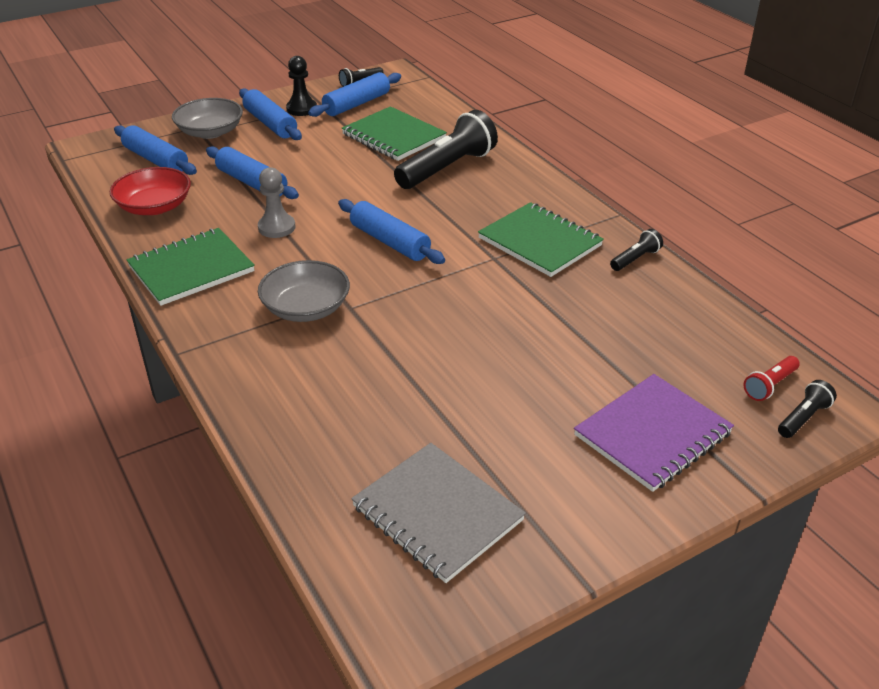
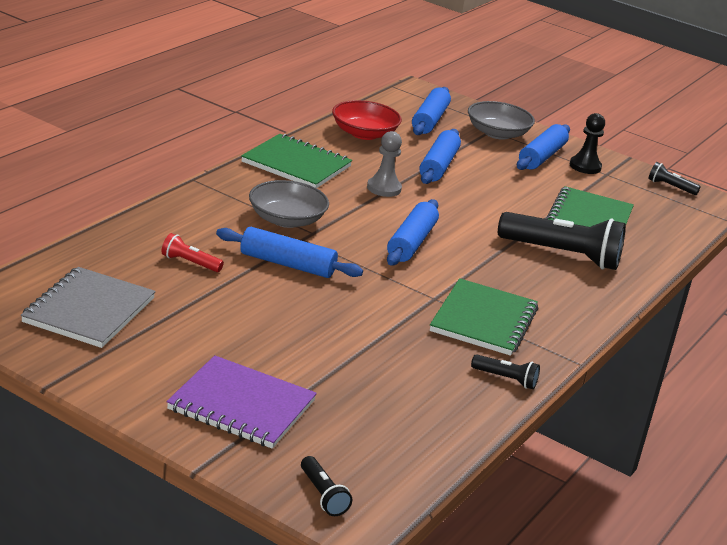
camera: 60 degrees right, 10 degrees down
(356, 104) = (627, 191): blue rolling pin -> blue rolling pin (287, 264)
(770, 385) = (359, 473): red flashlight -> red flashlight (190, 263)
(803, 418) = (322, 495): black flashlight -> black flashlight turned 45 degrees clockwise

